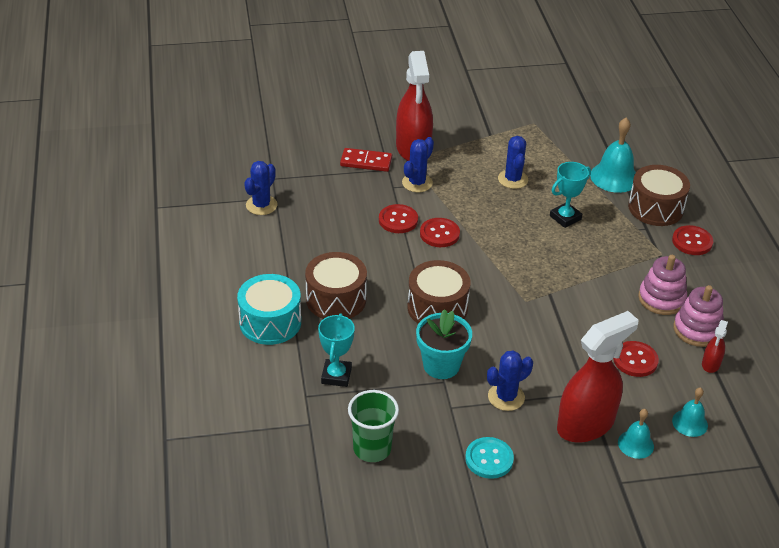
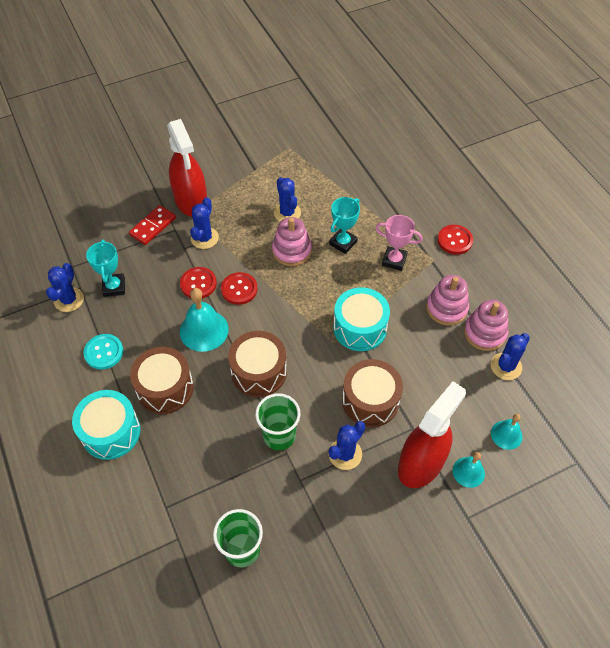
camera: 15 degrees left, 15 degrees up
(336, 376) = (188, 475): turquoise trophy -> turquoise trophy (114, 287)
(366, 162) = (153, 226): red domino -> red domino turned 45 degrees counterclockwise
(441, 365) = (279, 436): turquoise flower pot -> green cup
(489, 459) = (349, 528): turquoise button -> turquoise button (104, 352)
(507, 213) = (292, 251): none -> pink stacking toy
(558, 295) = (360, 328): none -> turquoise drum
(614, 177) = (372, 188): turquoise bell -> turquoise bell (204, 330)
(617, 245) = (394, 260): none -> pink trophy
(635, 360) = (443, 380): red button -> none
(655, 208) = (415, 212): brown drum -> brown drum (370, 401)
(711, 364) = (506, 366): red spray bottle -> blue cactus

